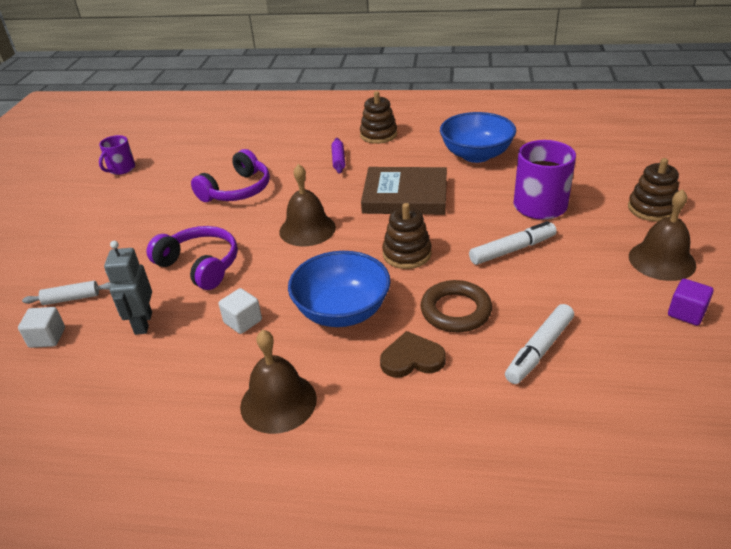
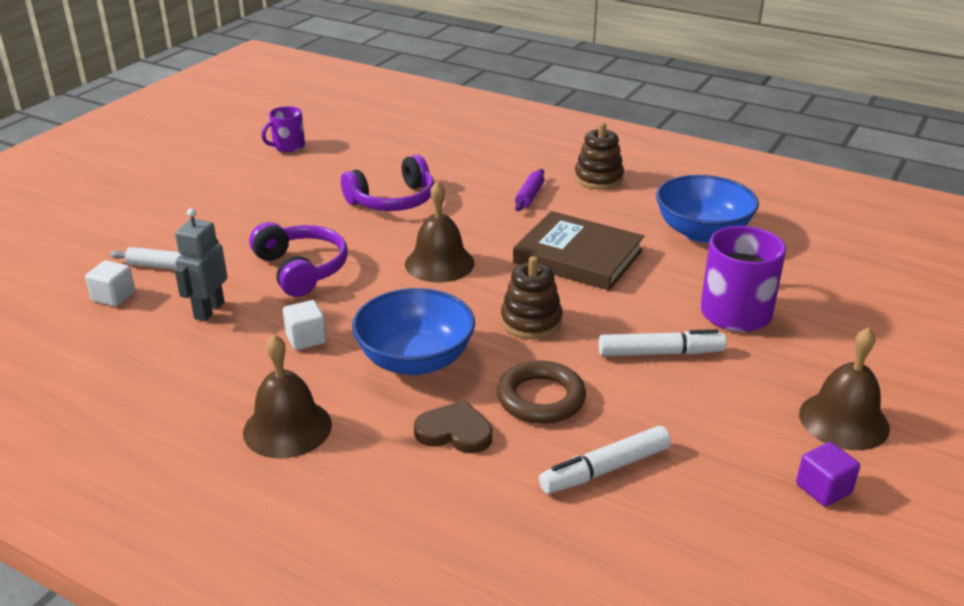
camera: 20 degrees right, 5 degrees down
(651, 209) = (883, 357): brown stacking toy -> none

